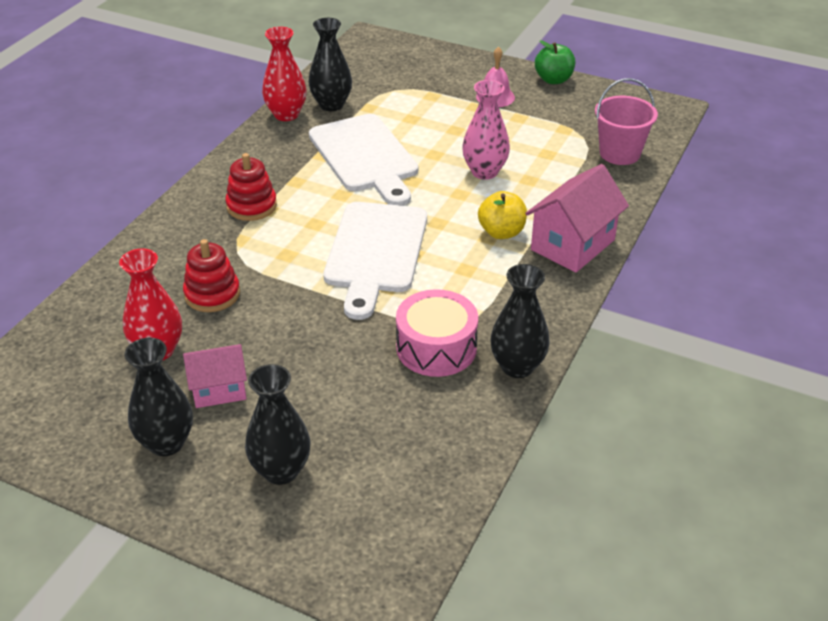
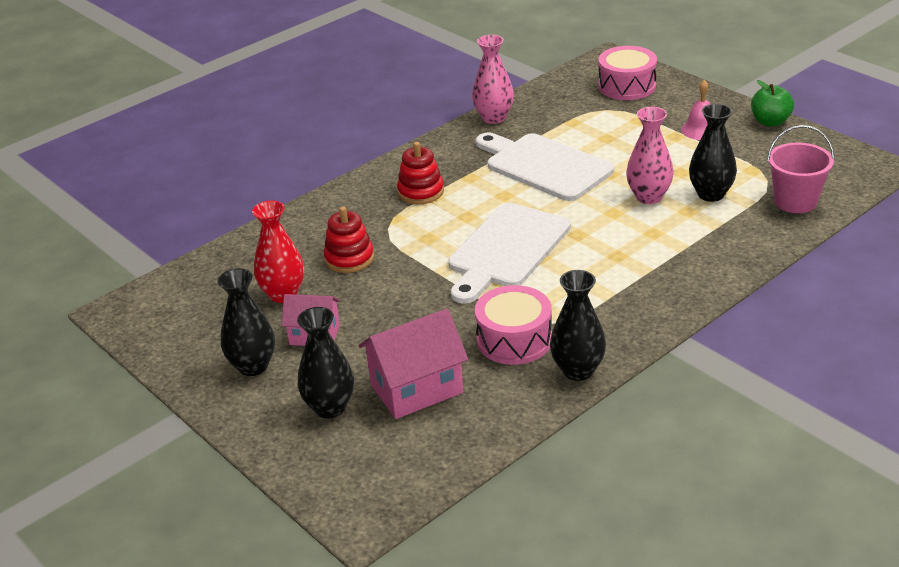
camera: 25 degrees right, 5 degrees down
(286, 114) = (494, 118): red vase -> pink vase
(331, 105) = (539, 115): black vase -> black vase (711, 194)
(365, 157) = (544, 166): white cutting board -> white cutting board turned 135 degrees clockwise
(401, 63) = (627, 86): none -> pink drum
(501, 232) = (632, 253): yellow apple -> none
(572, 245) = (695, 276): pink house -> pink house (416, 389)

